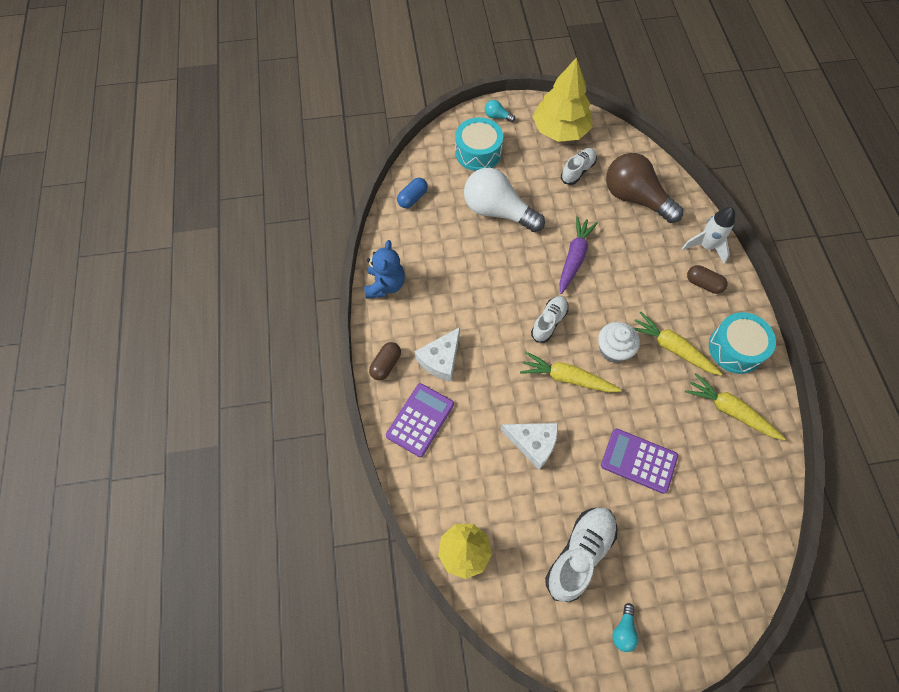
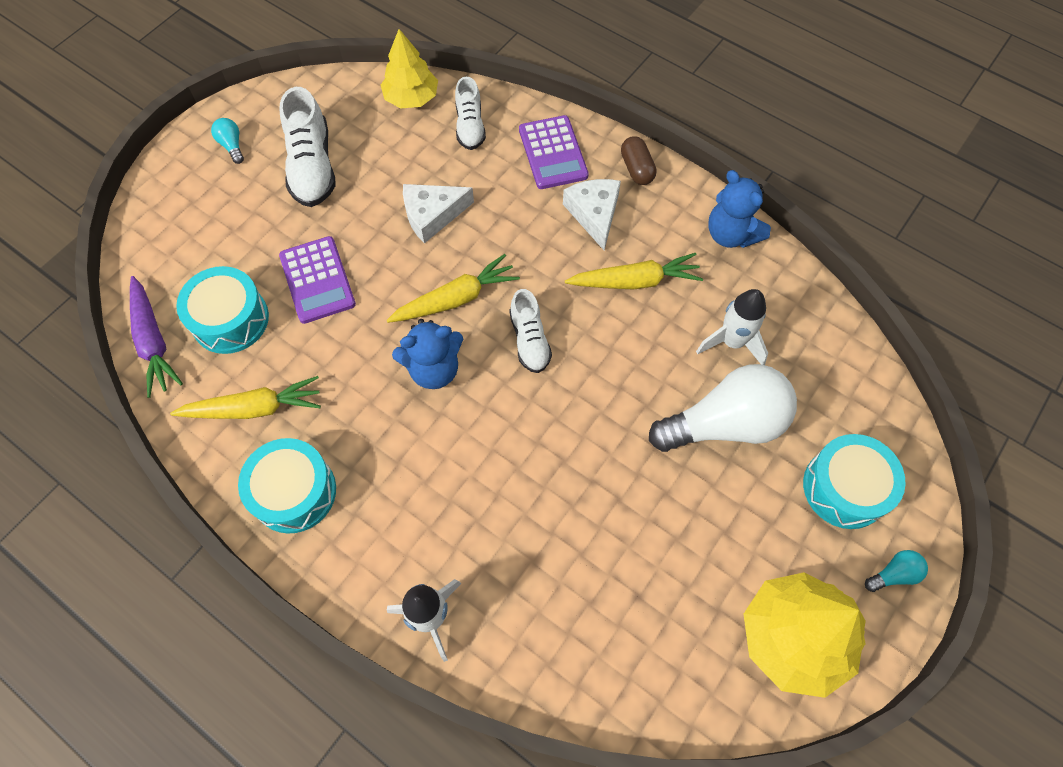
camera: 135 degrees right, 0 degrees up
(412, 198) = (831, 351): blue capsule -> none
(451, 238) = (732, 342): none -> white rocket
(574, 258) = (577, 443): purple carrot -> purple carrot (153, 341)
(577, 171) = (699, 584): white shoe -> white shoe (470, 126)
(613, 350) = (434, 369): white cupcake -> blue teddy bear
(635, 198) = (585, 611): brown light bulb -> none
(638, 461) = (317, 280): purple calculator -> purple calculator turned 90 degrees clockwise
(672, 348) = (370, 427): yellow carrot -> yellow carrot (634, 281)
(703, 284) = (393, 551): brown capsule -> none
(711, 480) = (230, 319): none -> turquoise drum

